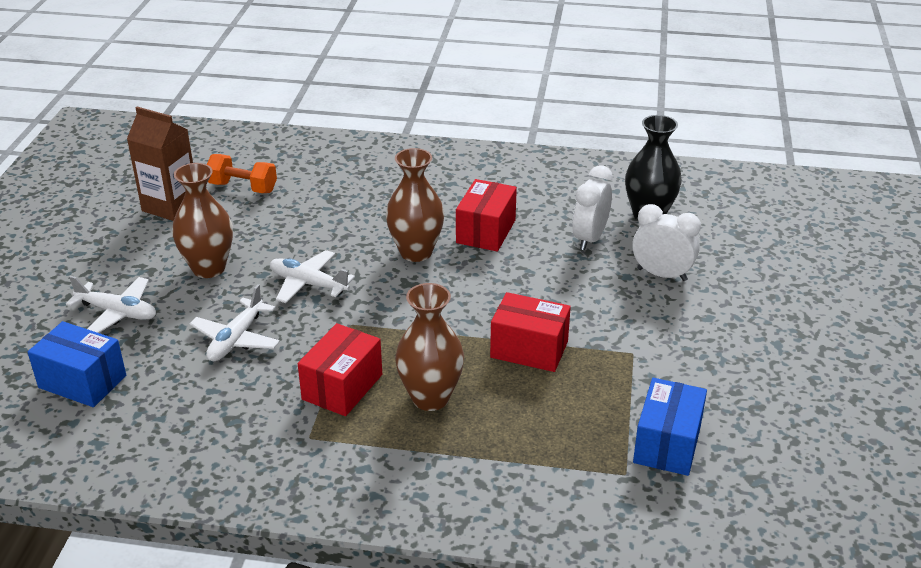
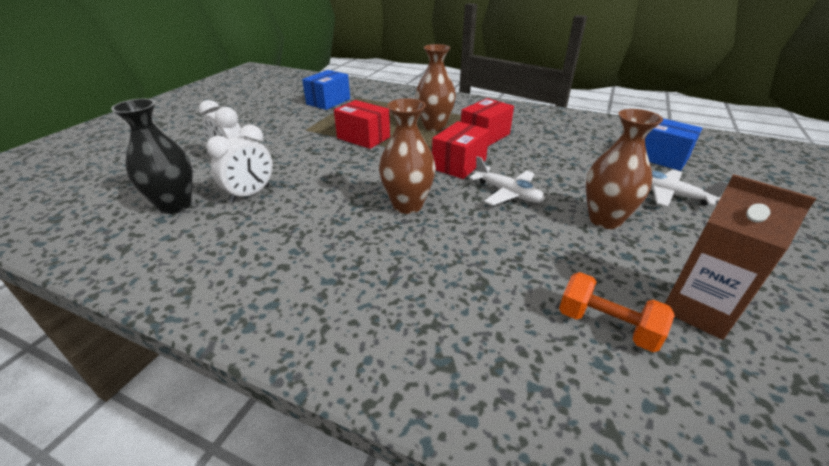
camera: 165 degrees left, 0 degrees up
(236, 339) = (559, 165): white plane -> none
(486, 231) = (333, 214): red box -> red box (459, 164)

